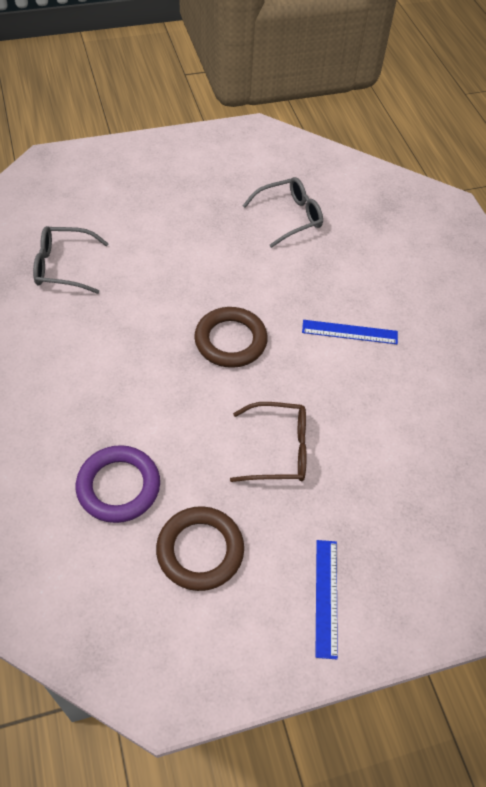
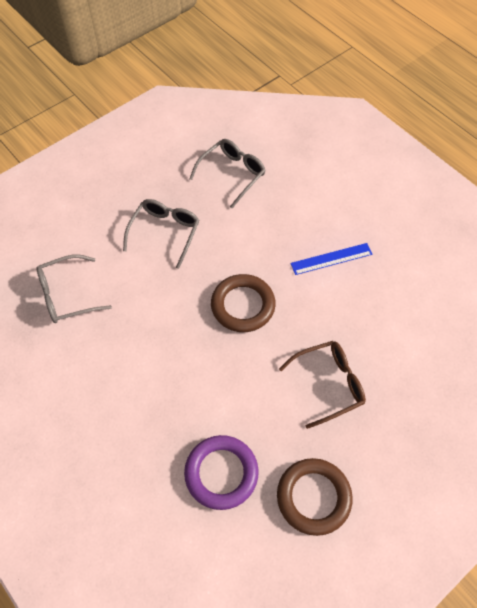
camera: 20 degrees left, 5 degrees up
(190, 246) = (165, 233): none -> grey glasses
(326, 597) = (425, 490): blue ruler -> none

